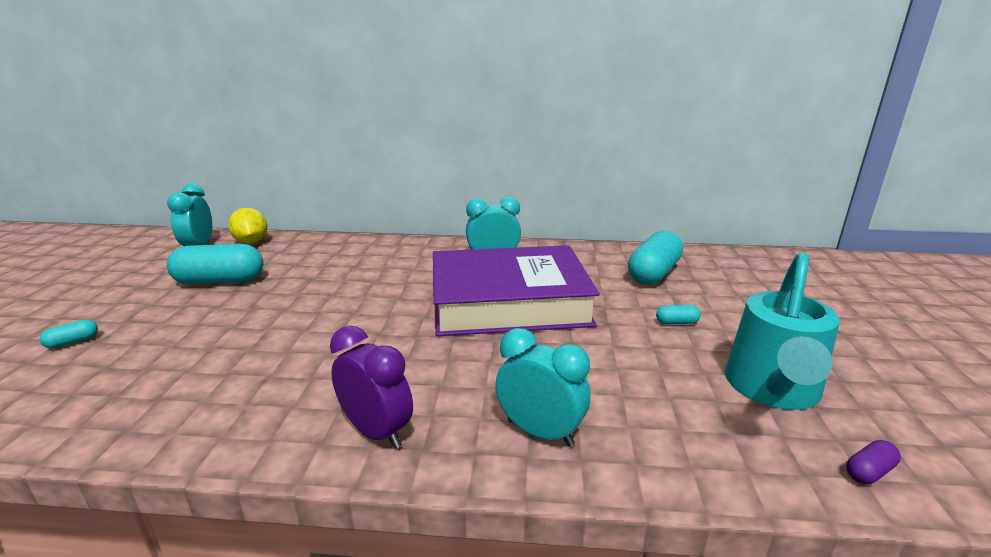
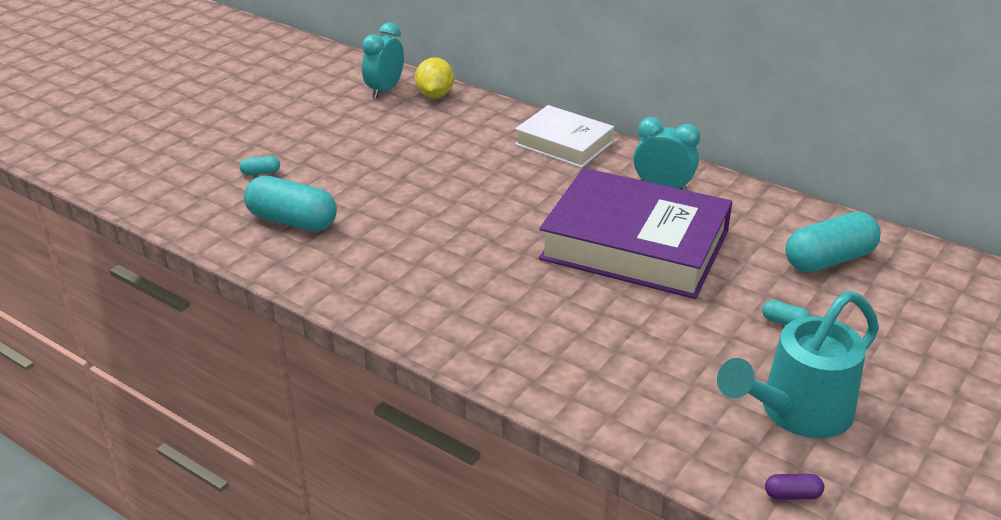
camera: 30 degrees right, 10 degrees up
(220, 281) = (387, 140): turquoise capsule -> turquoise capsule (292, 221)
(376, 432) = (439, 323): purple clock -> none
(389, 249) = (564, 143): none -> white book
(540, 432) = (557, 368): turquoise clock -> none

